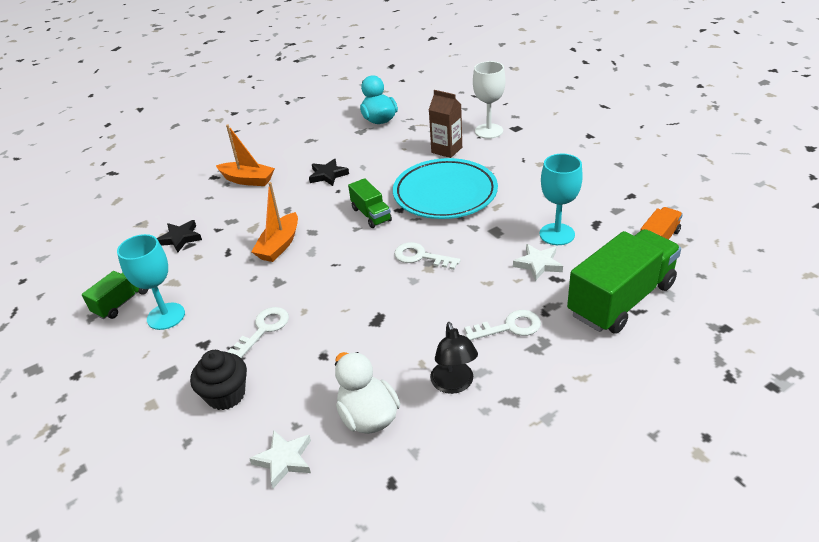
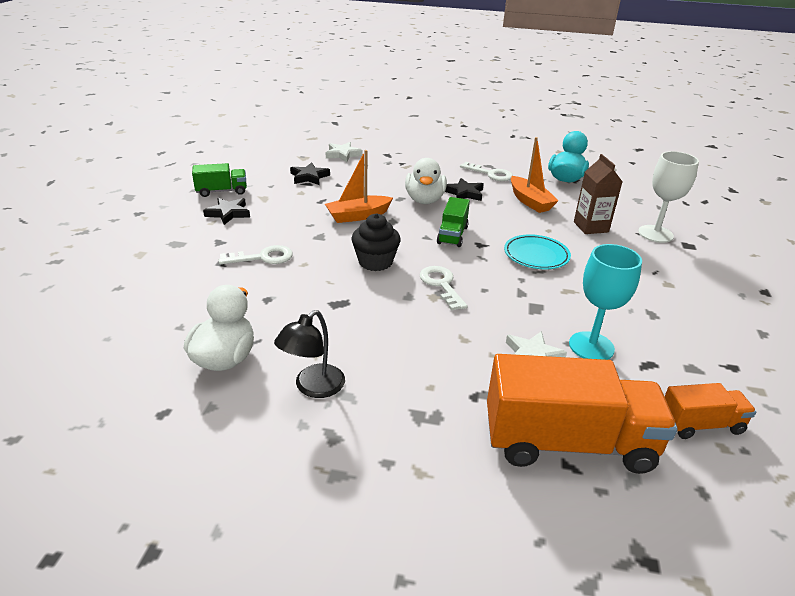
camera: 40 degrees right, 5 degrees down
(166, 316) = (228, 213): turquoise goblet -> black star
(226, 395) = (179, 278): black cupcake -> black cupcake (375, 262)
(248, 180) = (405, 167): orange boat -> orange boat (530, 201)
(284, 460) = (139, 341): white star -> white star (343, 154)
(308, 199) = (424, 200): none -> white duck
(445, 194) = (536, 255): turquoise plate -> turquoise plate, size x0.55
(509, 327) = (425, 383): white key -> white key (490, 174)
(621, 299) = (568, 442): green truck -> orange truck

